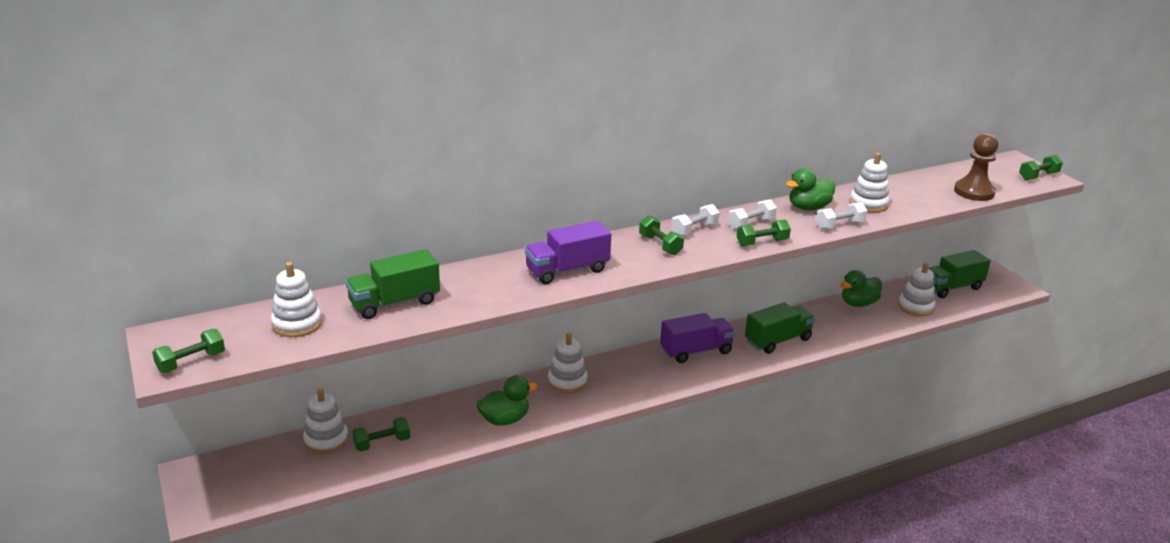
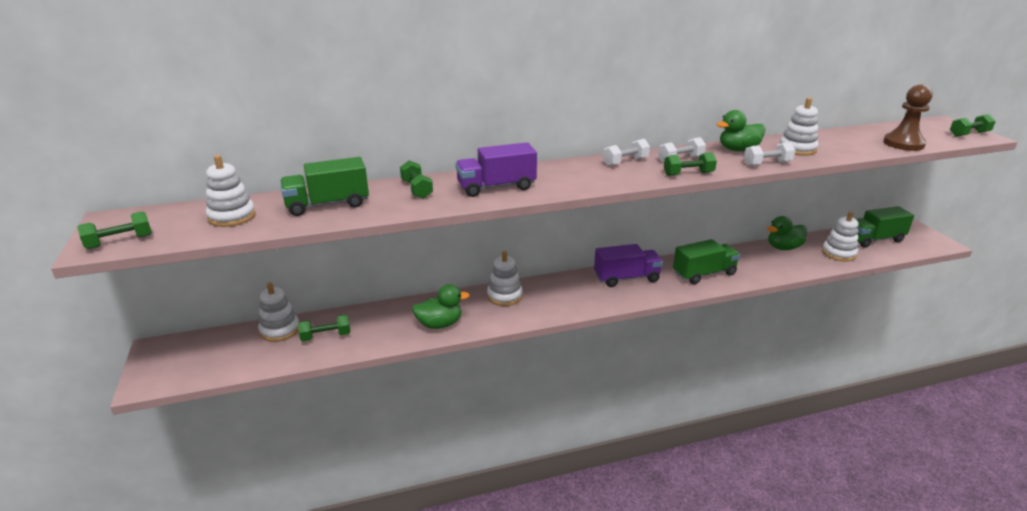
camera: 10 degrees right, 0 degrees up
(660, 245) = (590, 172): green dumbbell -> green dumbbell (417, 189)

